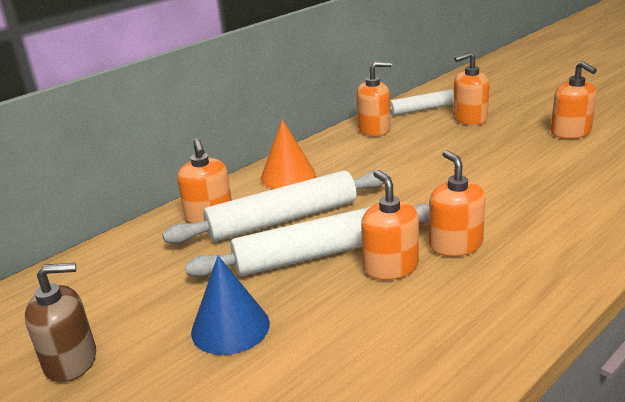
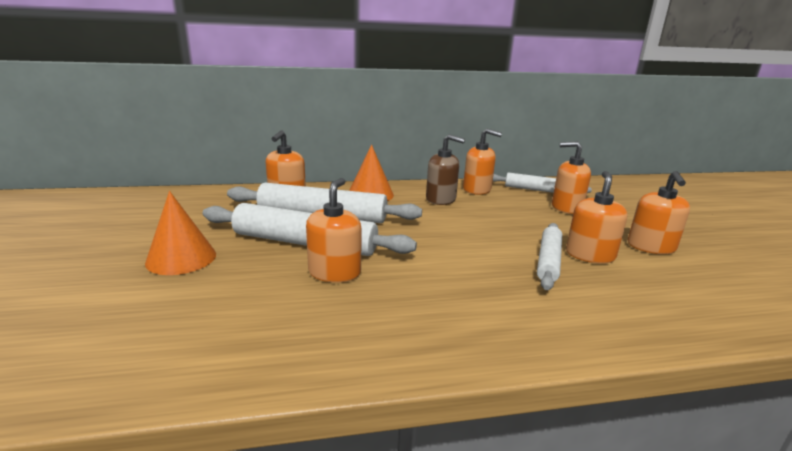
camera: 30 degrees right, 5 degrees down
(71, 361) = (87, 235): brown soap dispenser -> brown soap dispenser (441, 199)
(230, 327) = (181, 258): blue cone -> orange cone
(455, 245) = (406, 280): orange soap dispenser -> orange soap dispenser (589, 255)
(524, 177) = (548, 261): none -> white rolling pin

